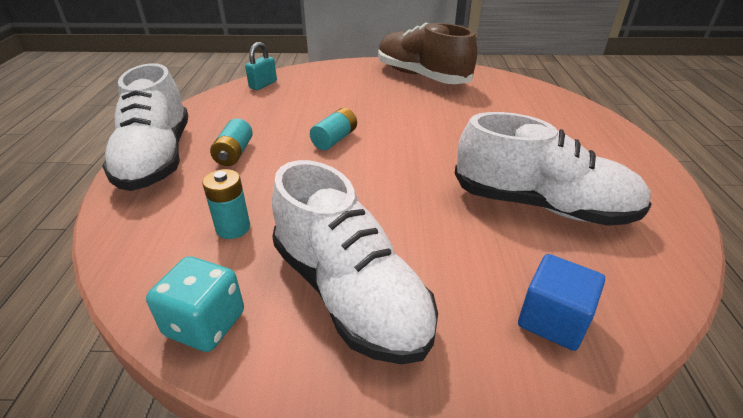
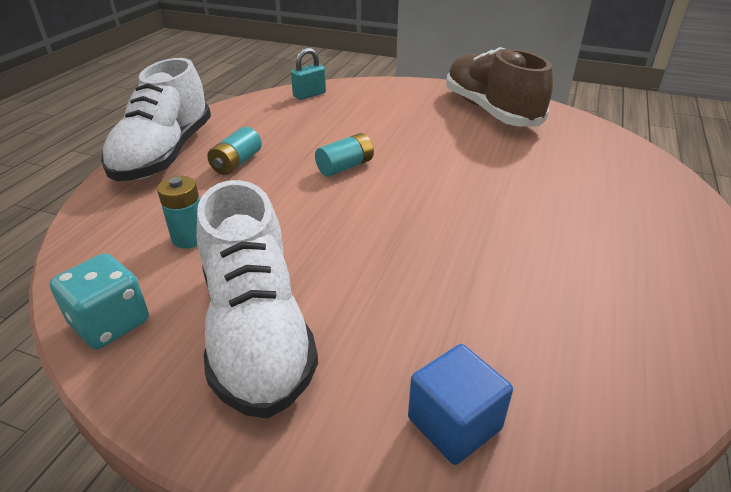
camera: 20 degrees right, 0 degrees up
(542, 205) = (534, 291): white shoe -> none

